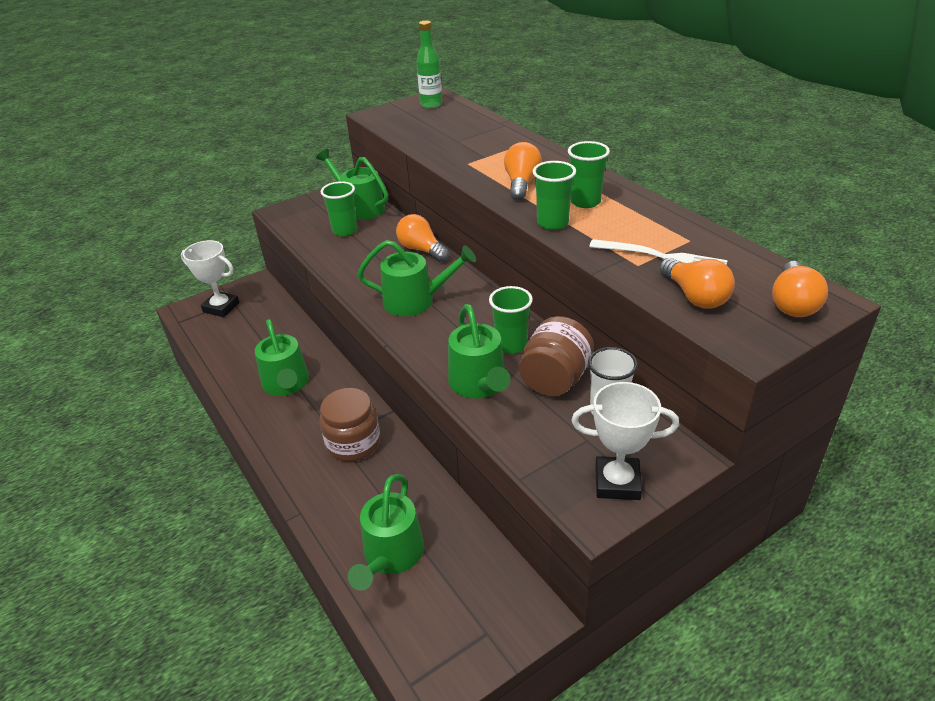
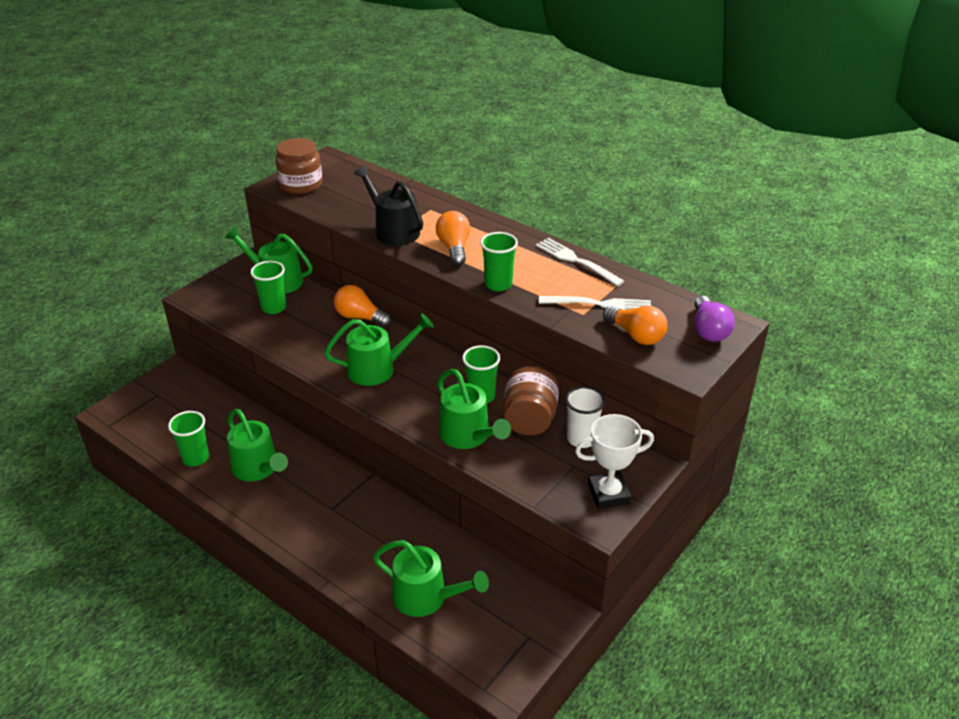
camera: 20 degrees left, 0 degrees up
(221, 307) = (148, 403): white trophy -> none
(353, 443) = (349, 510): brown jar -> brown jar (301, 185)
(391, 555) = (426, 597): green watering can -> green watering can turned 60 degrees counterclockwise
(431, 104) = (327, 169): green bottle -> none
(466, 162) = (393, 230): none -> black watering can
(585, 202) = (517, 259): green cup -> green cup (196, 458)
(652, 210) = (576, 261): none -> white fork
(792, 303) = (708, 330): orange light bulb -> purple light bulb

